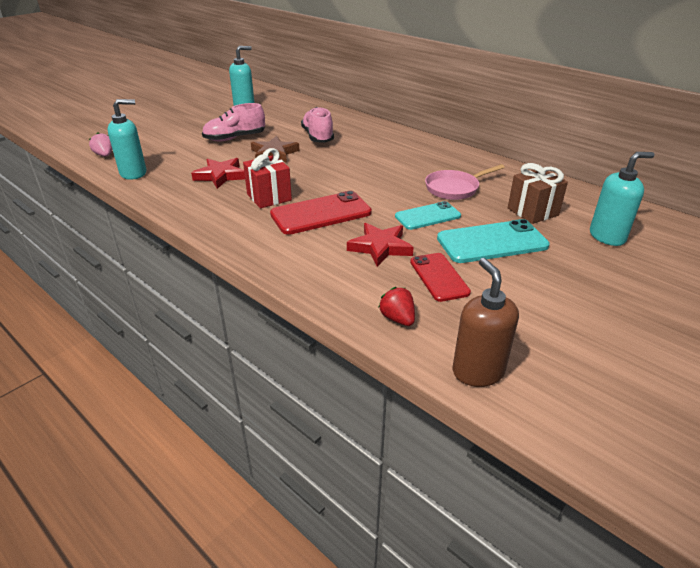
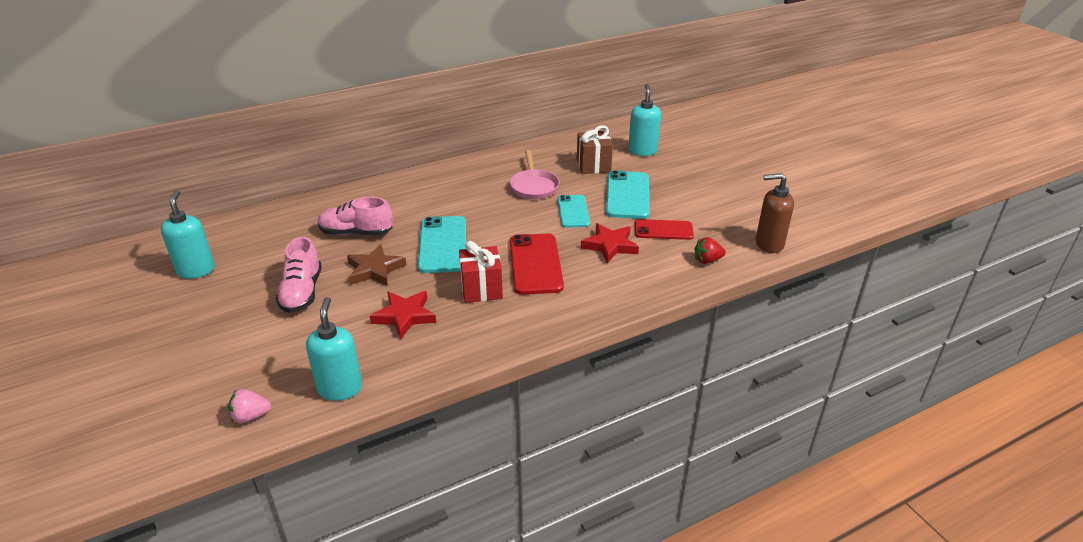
camera: 70 degrees left, 0 degrees up
(324, 169) = (443, 245): none -> turquoise phone

